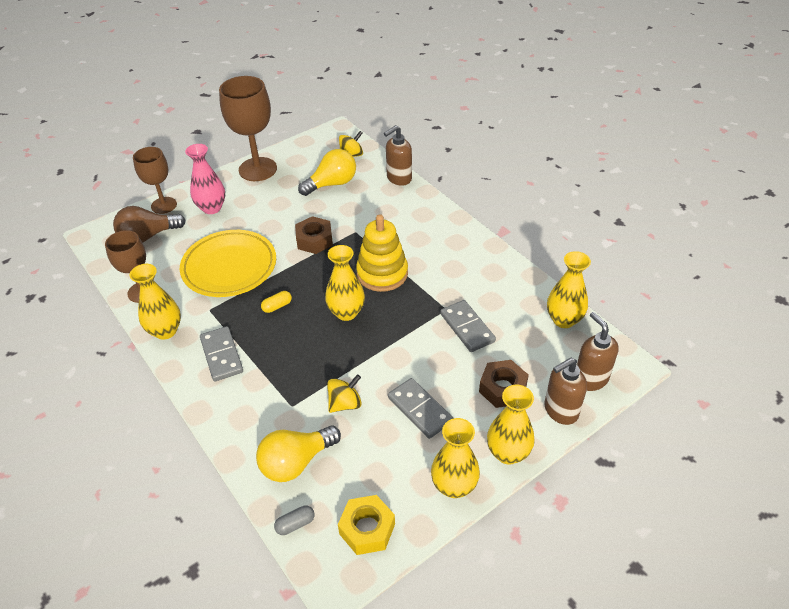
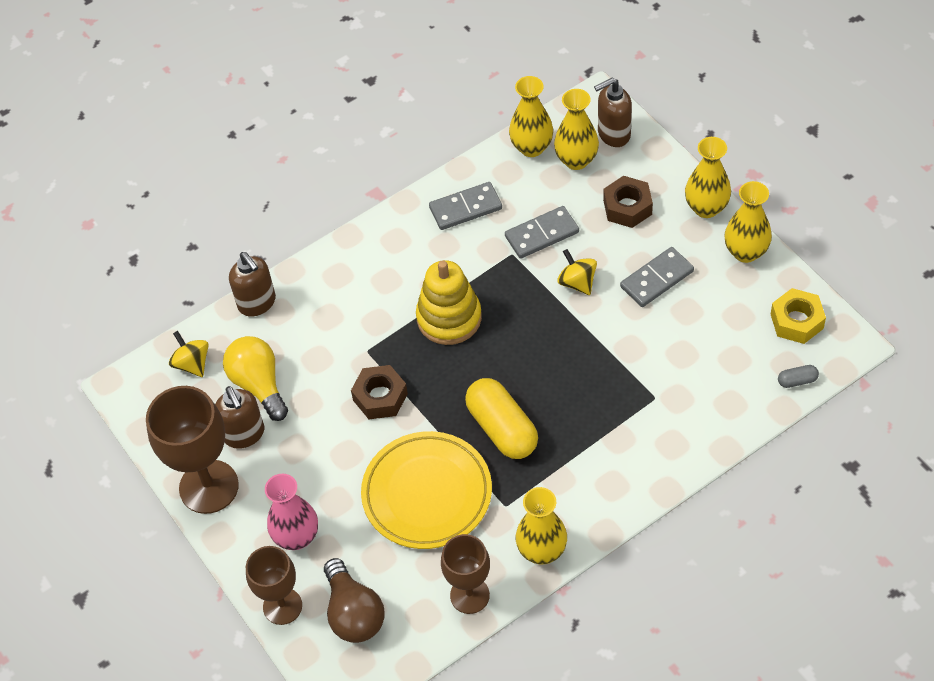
camera: 85 degrees left, 10 degrees up
(221, 355) = (582, 479): grey domino -> grey domino (465, 208)
(277, 306) = (502, 428): yellow capsule -> yellow capsule, size x2.31
(295, 524) = (797, 381): grey capsule -> grey capsule turned 75 degrees counterclockwise
(296, 462) = (727, 386): yellow light bulb -> none
(345, 403) = (650, 347): yellow spinning top -> yellow spinning top (577, 282)
(346, 312) = (515, 353): yellow vase -> yellow vase (576, 160)
(560, 411) = (654, 162): brown soap dispenser -> brown soap dispenser (244, 434)

